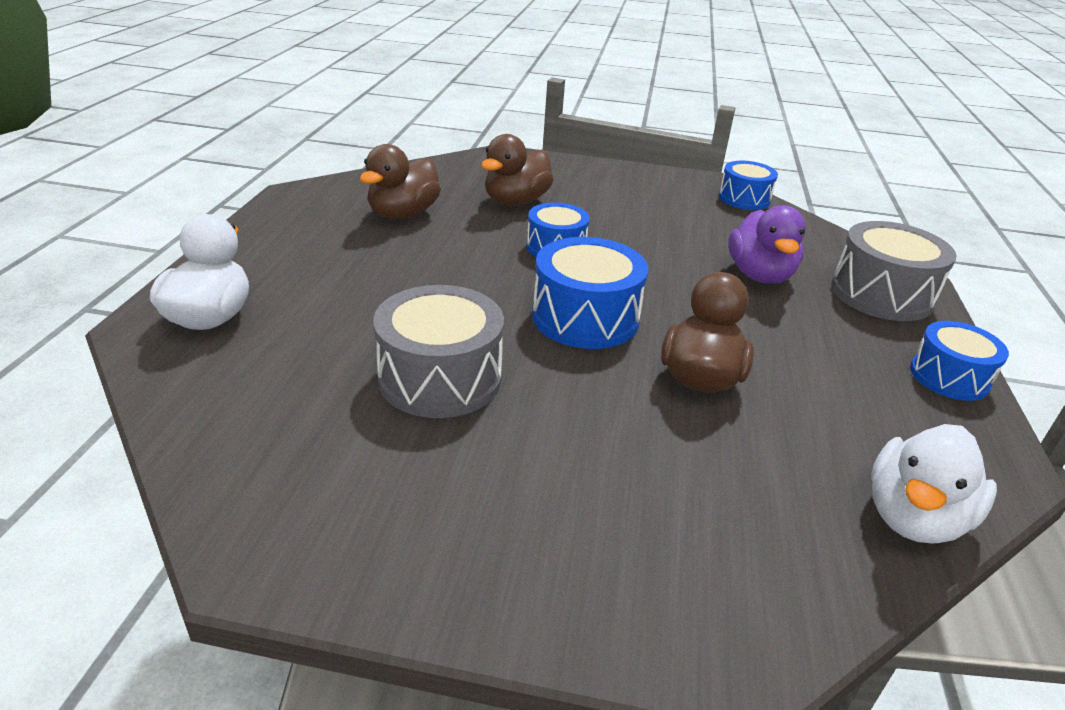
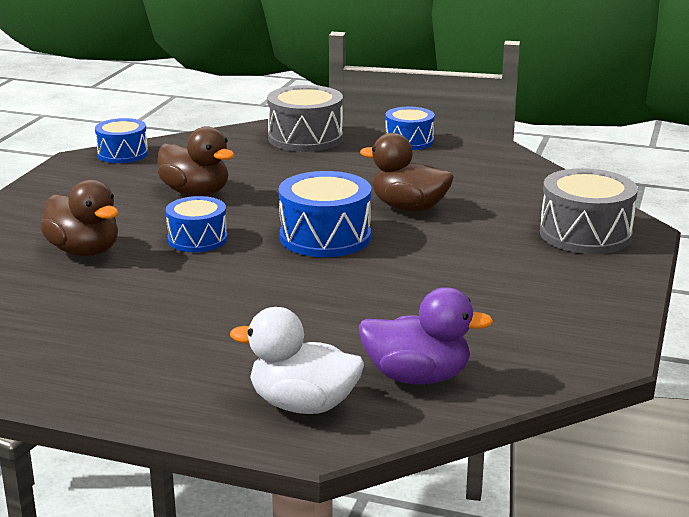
camera: 80 degrees left, 10 degrees down
(403, 214) = (92, 311): brown duck -> brown duck (196, 193)
(440, 378) = (408, 295): grey drum -> grey drum (585, 234)
(759, 275) = (269, 170): purple duck -> purple duck (417, 377)
(913, 517) = (536, 176): white duck -> none

